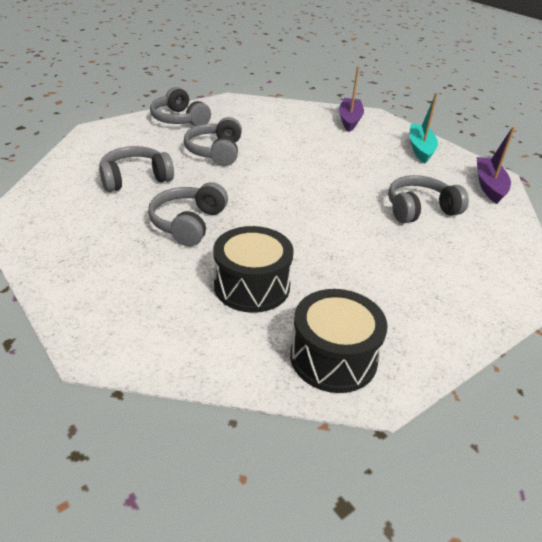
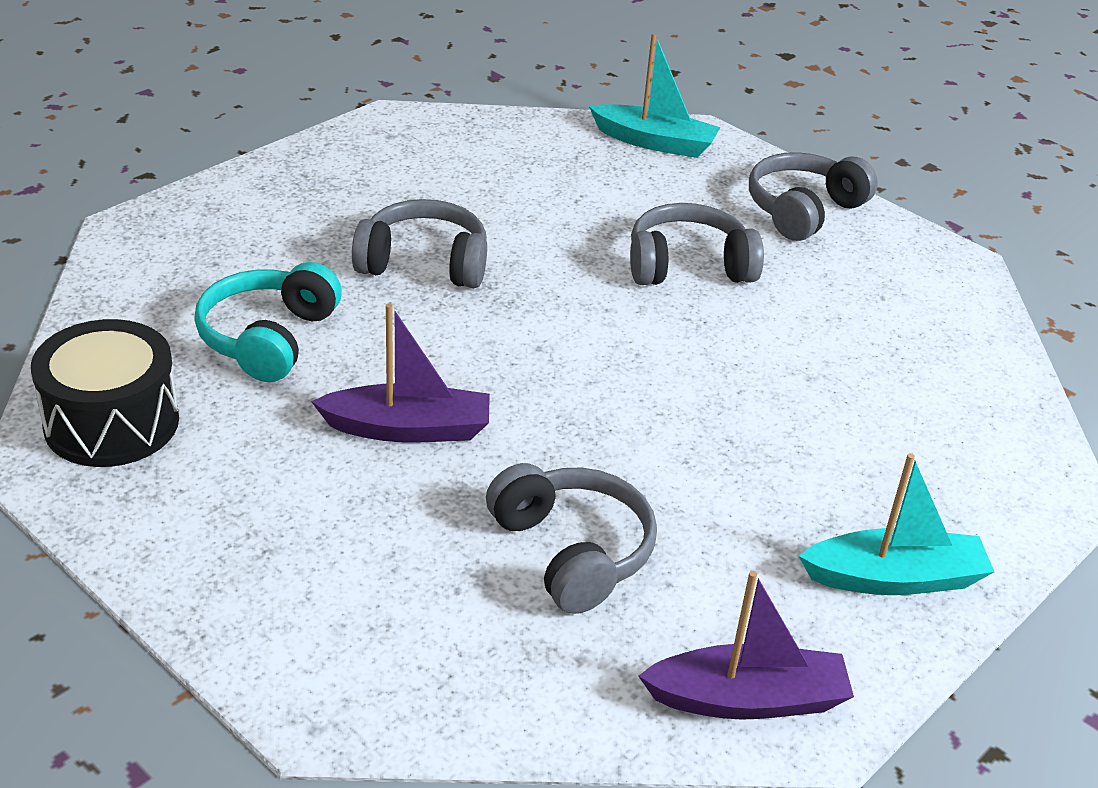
camera: 80 degrees right, 0 degrees up
(97, 141) = (655, 142): none -> turquoise boat
(135, 179) = (544, 197): grey headphones -> none
(252, 286) = (269, 338): black drum -> turquoise headphones
(349, 120) = (987, 451): purple boat -> purple boat (408, 429)

